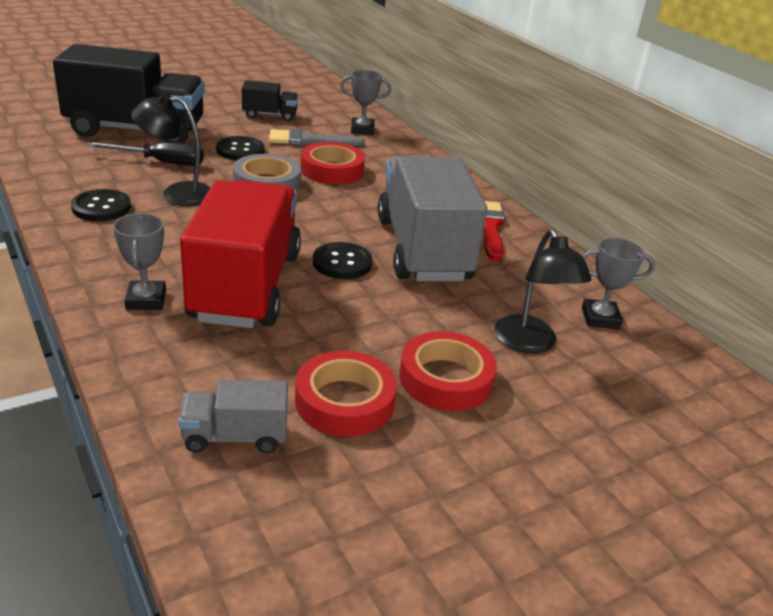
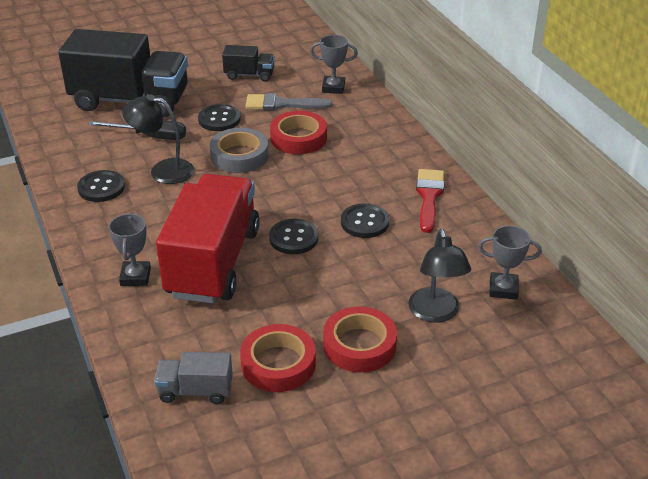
camera: 10 degrees right, 5 degrees up
(422, 249) = (364, 222): grey truck -> black button

